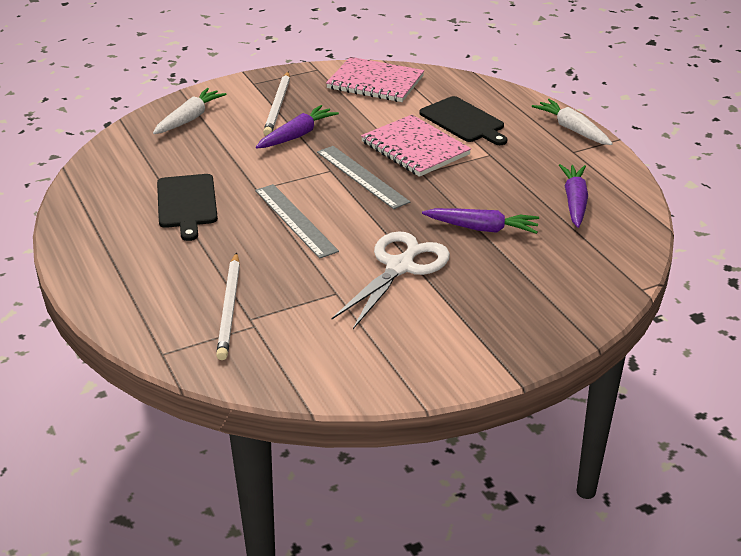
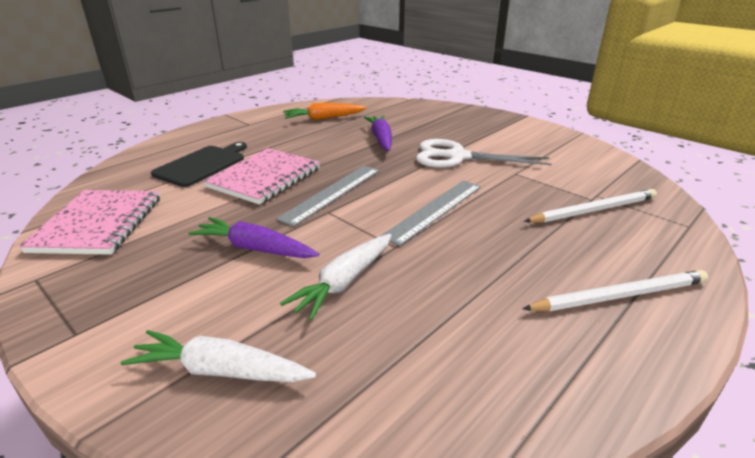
camera: 110 degrees left, 5 degrees down
(187, 203) = (464, 288): black cutting board -> none
(278, 106) = (168, 284): white pencil -> white pencil (619, 295)
(572, 129) = (212, 127): white carrot -> white carrot (344, 282)
(574, 202) = (324, 118): purple carrot -> orange carrot

